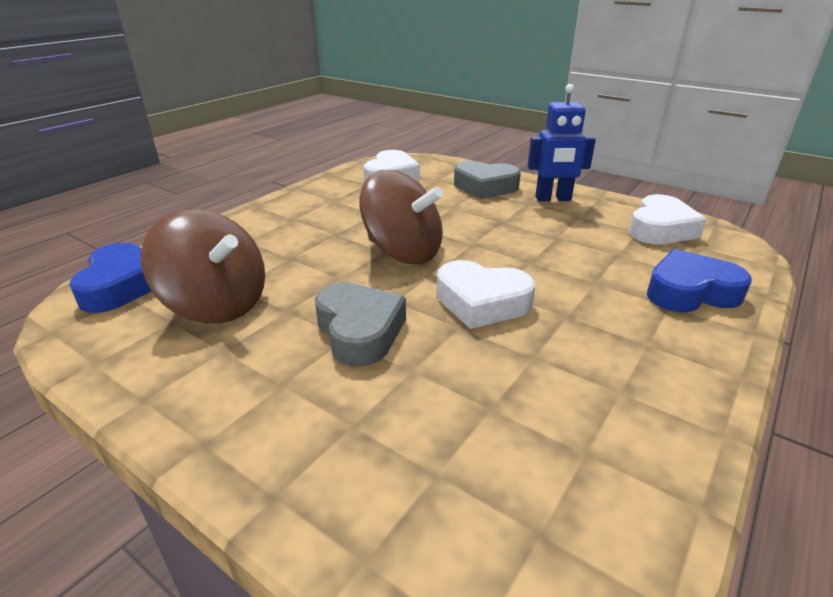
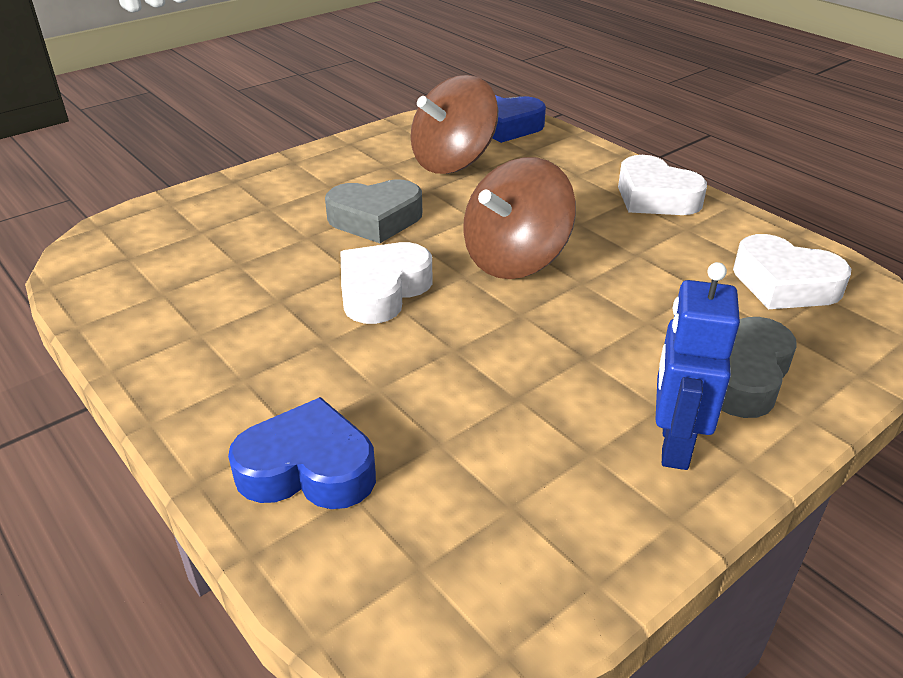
camera: 105 degrees right, 5 degrees up
(660, 229) = (508, 542): white heart -> white heart (655, 197)
(690, 292) = (308, 469): blue heart -> blue heart turned 90 degrees counterclockwise

